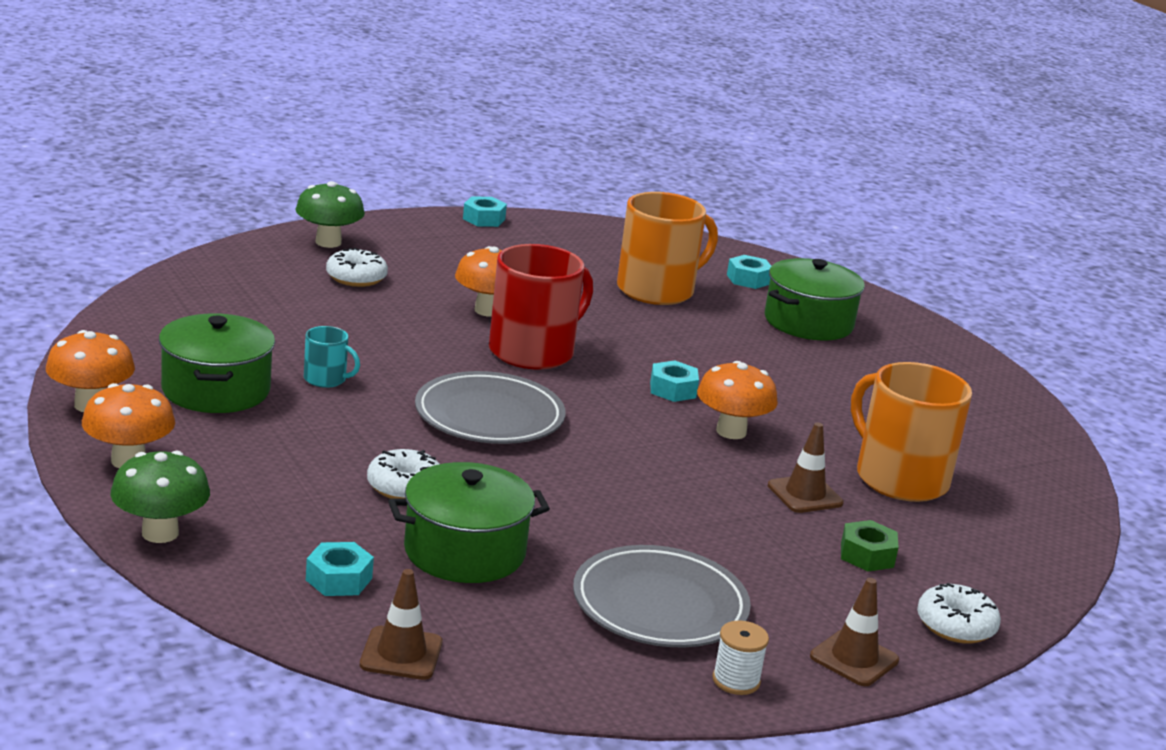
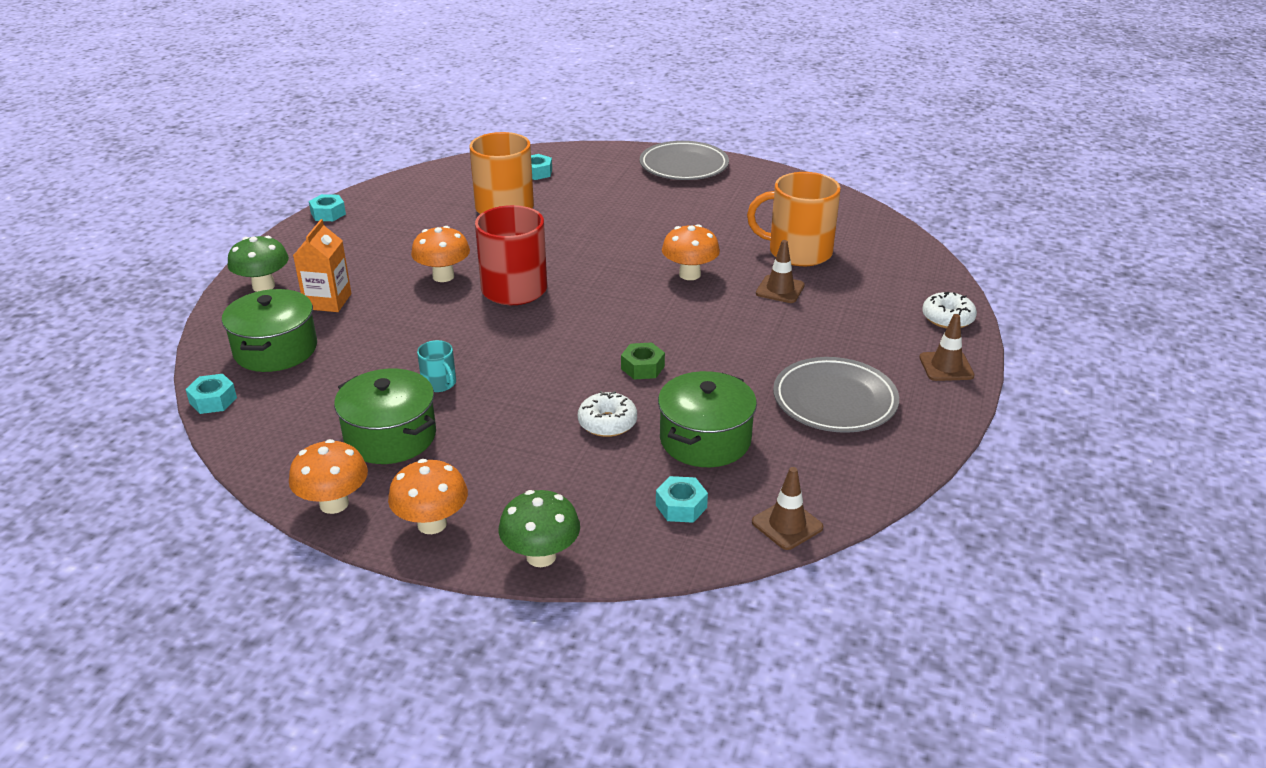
camera: 40 degrees left, 10 degrees up
(326, 379) = (439, 383): turquoise mug -> turquoise mug turned 75 degrees clockwise
(356, 278) = (328, 301): white donut -> orange carton
(489, 416) = (567, 346): grey plate -> grey plate (684, 166)
(673, 390) = (621, 267): turquoise nut -> turquoise nut (213, 400)
(736, 680) = (929, 417): white spool -> none
(808, 322) = (609, 183): green pot -> green pot (275, 349)
(867, 555) = (858, 305): green nut -> green nut (642, 367)

